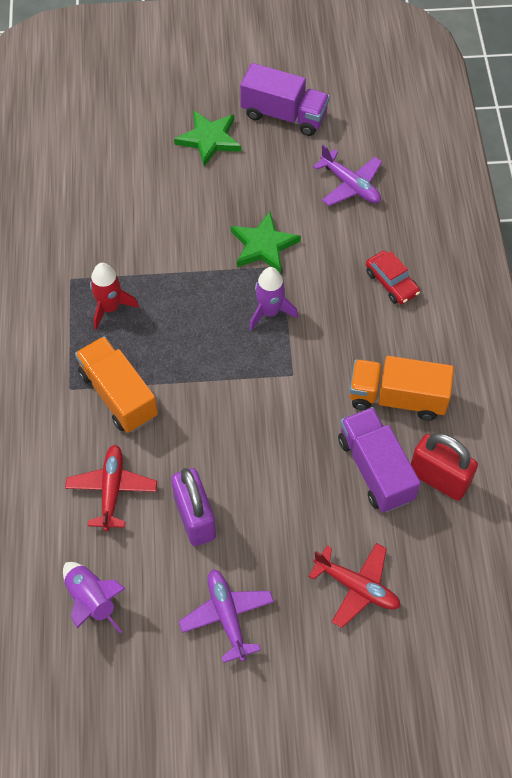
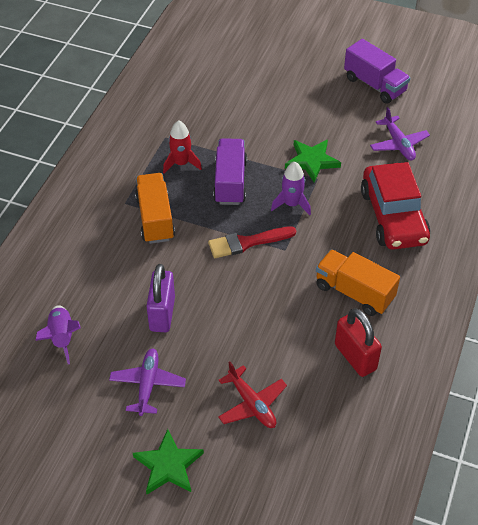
camera: 25 degrees right, 10 degrees down
(112, 490) = (116, 275): red plane -> none
(209, 139) = (311, 83): green star -> green star (168, 465)
(244, 383) = (247, 242): none -> red brush
(375, 469) = (310, 333): purple truck -> purple truck (230, 182)
(391, 283) = (393, 216): red car -> red car, size x2.11

